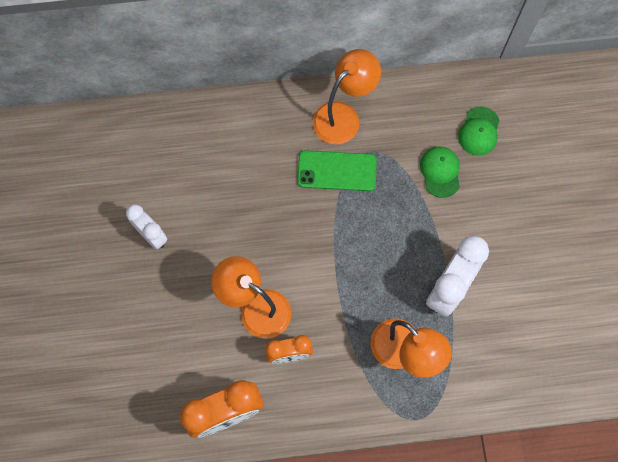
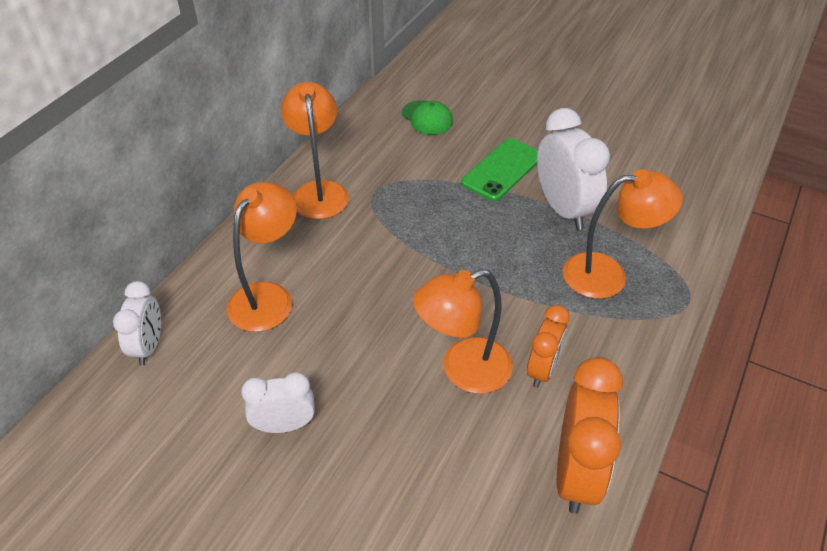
camera: 55 degrees left, 25 degrees down
(152, 122) = (149, 346): none -> white clock
(232, 156) = (268, 296): none -> orange lamp
(336, 171) = (370, 224): green phone -> green phone (502, 169)
(440, 172) = (442, 158): green cap -> none

